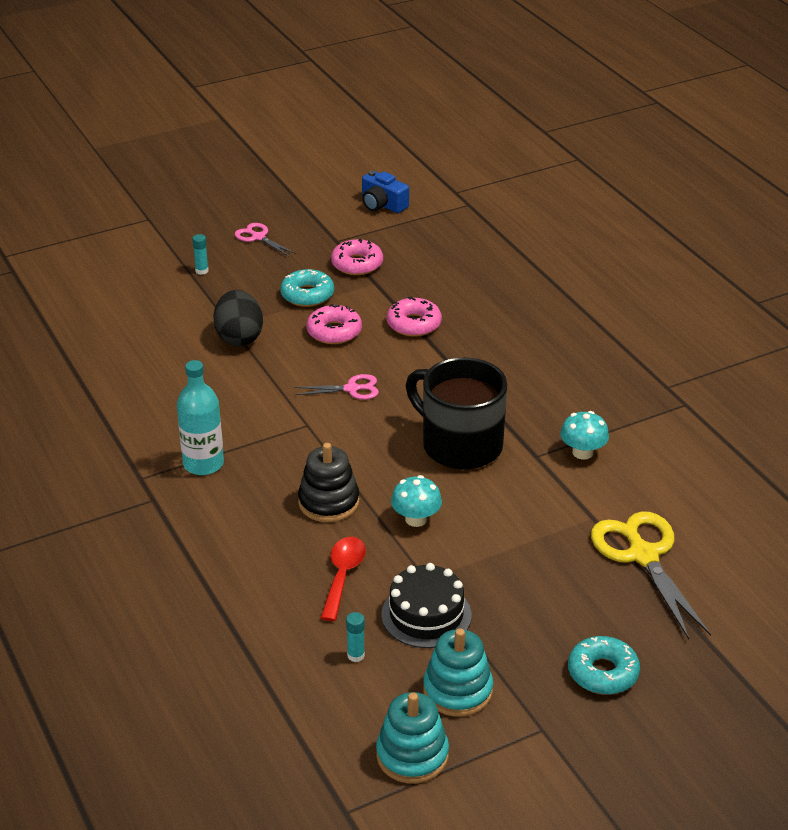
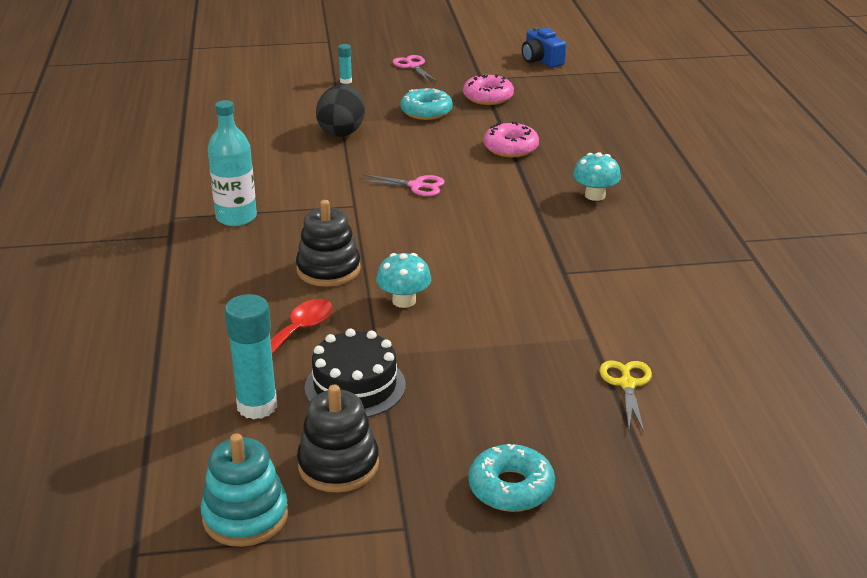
camera: 20 degrees right, 5 degrees down
(334, 332) = (431, 141): pink donut -> none
(356, 655) = (257, 406): turquoise glue stick -> turquoise glue stick, size x2.06
(457, 690) = (338, 465): turquoise stacking toy -> black stacking toy
(459, 445) = (491, 248): black mug -> none
(582, 452) = (615, 279): turquoise mushroom -> turquoise mushroom (595, 195)
(643, 555) = (627, 384): yellow scissors -> yellow scissors, size x0.53

